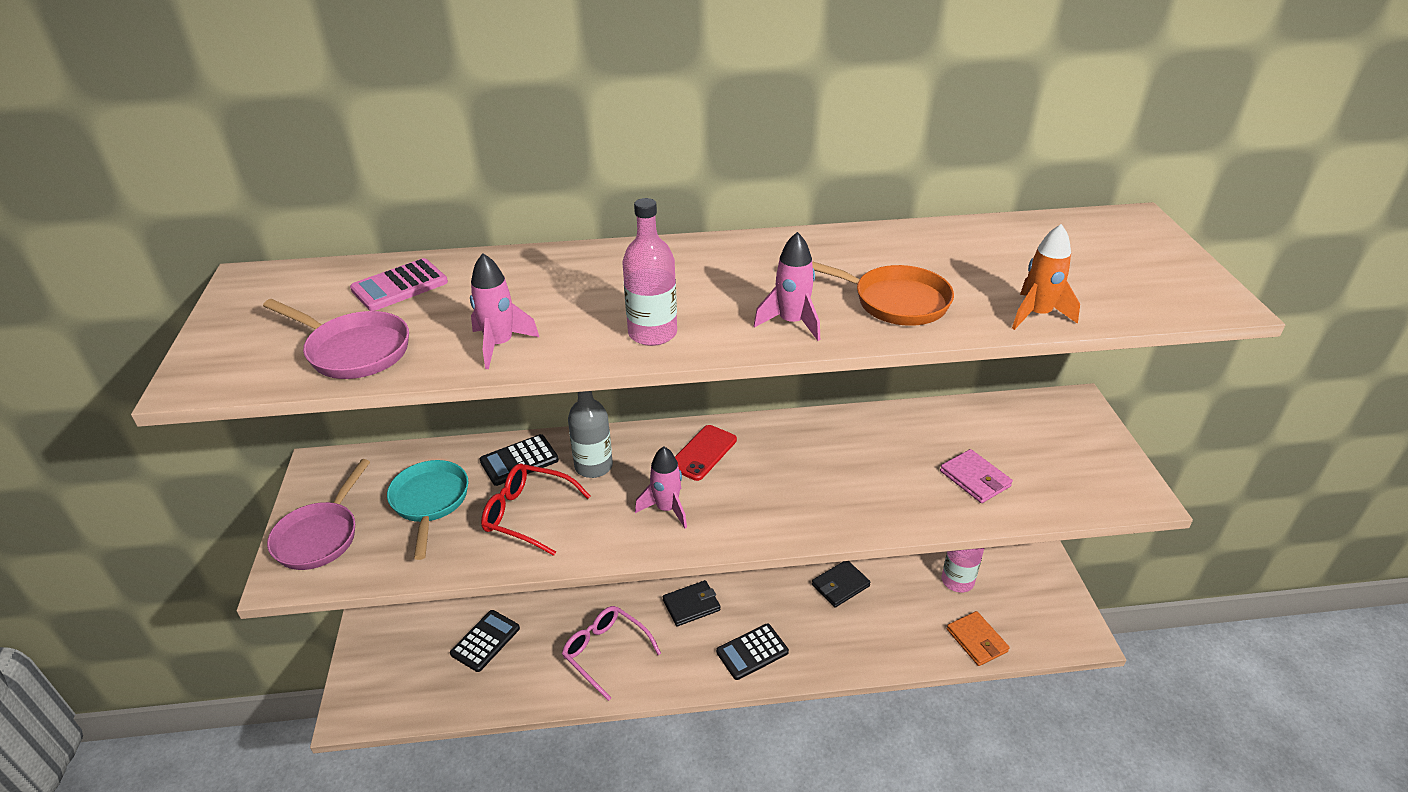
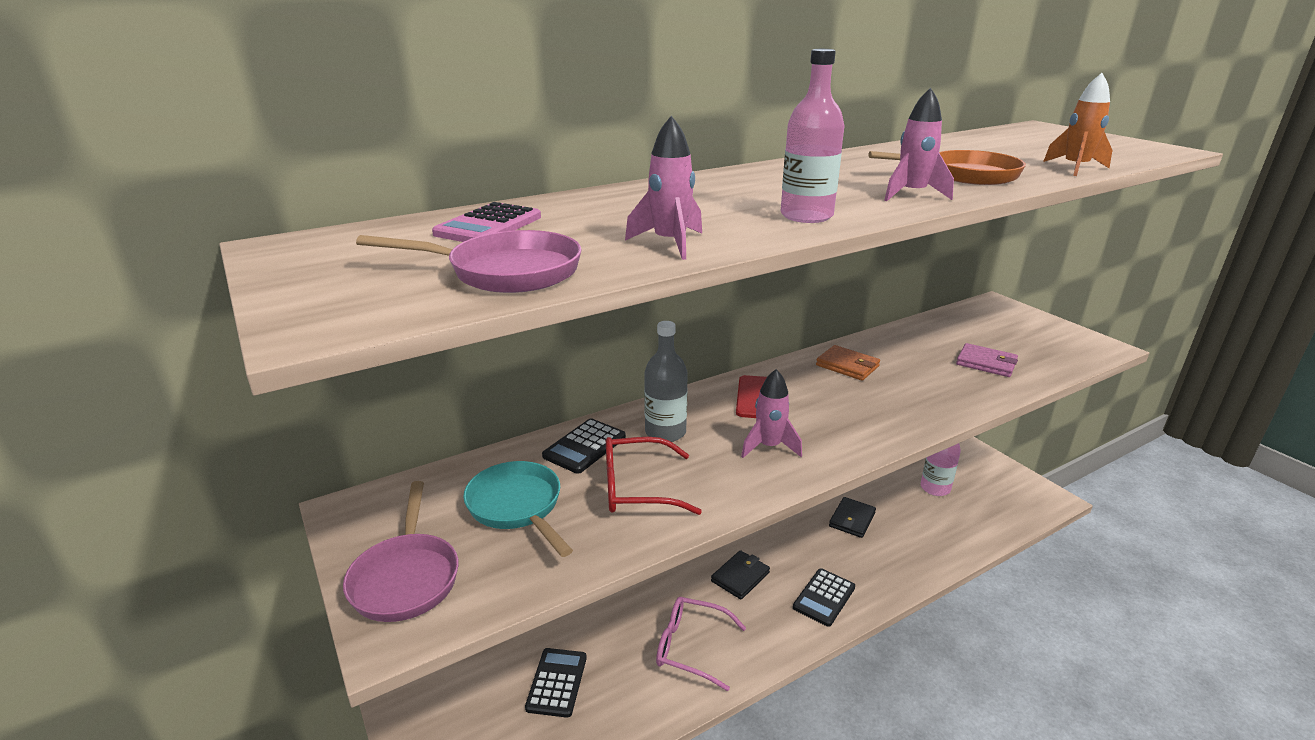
camera: 25 degrees left, 10 degrees down
(977, 640) = (986, 526): orange wallet -> orange wallet (847, 366)

